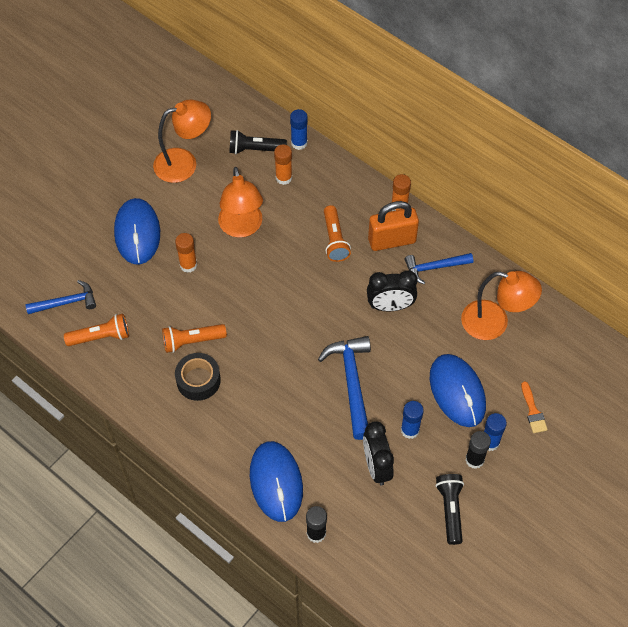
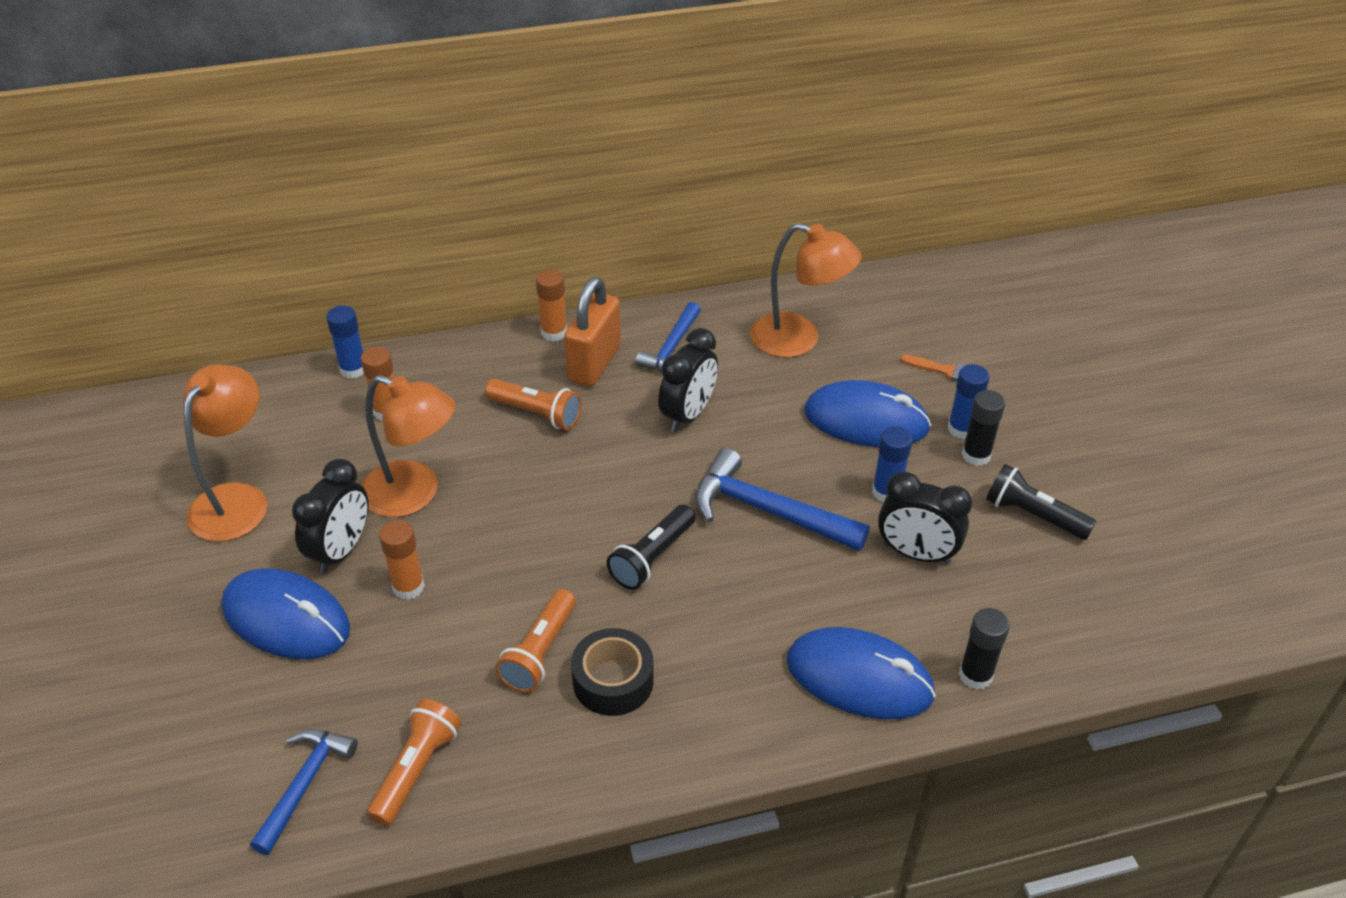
camera: 55 degrees left, 15 degrees down
(187, 224) = (341, 551): none -> black clock
(255, 149) = (309, 416): black flashlight -> black flashlight (652, 558)
(494, 323) = (798, 340): orange lamp -> orange lamp turned 60 degrees clockwise

